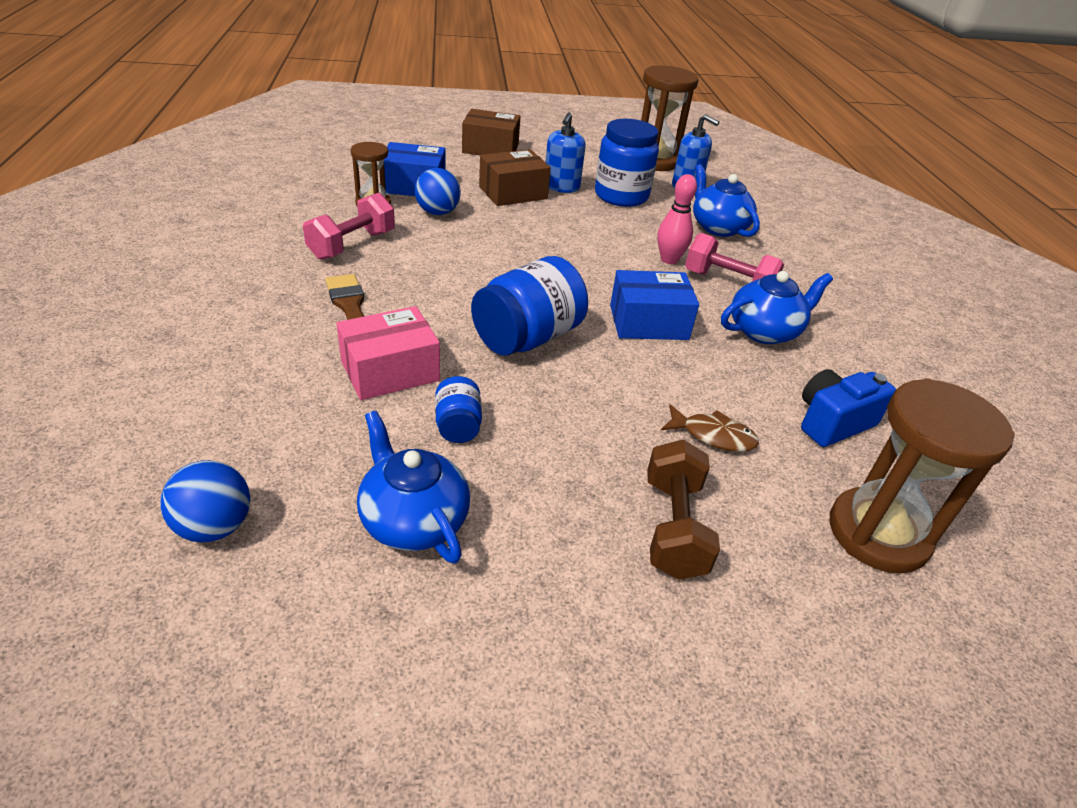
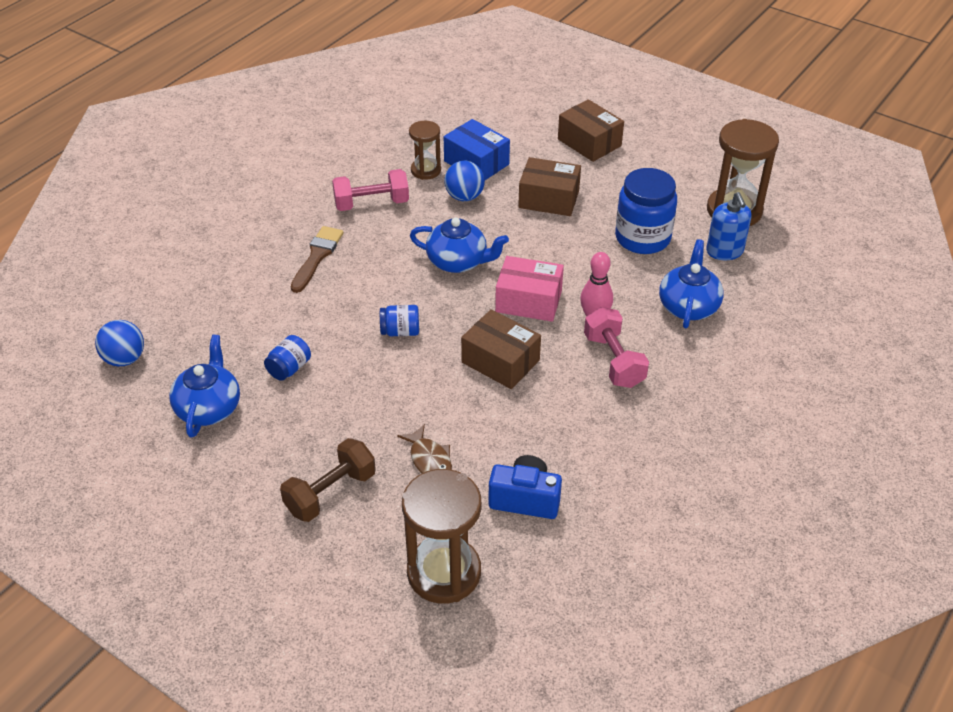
camera: 45 degrees right, 5 degrees up
(390, 371) = (292, 313): pink box -> pink box (528, 301)
(527, 338) = (400, 331): blue jar -> blue jar, size x0.50
(561, 187) = (599, 208): blue soap dispenser -> none
(648, 322) = (500, 361): blue box -> brown box
(764, 331) = (582, 412): blue teapot -> blue teapot (458, 262)

